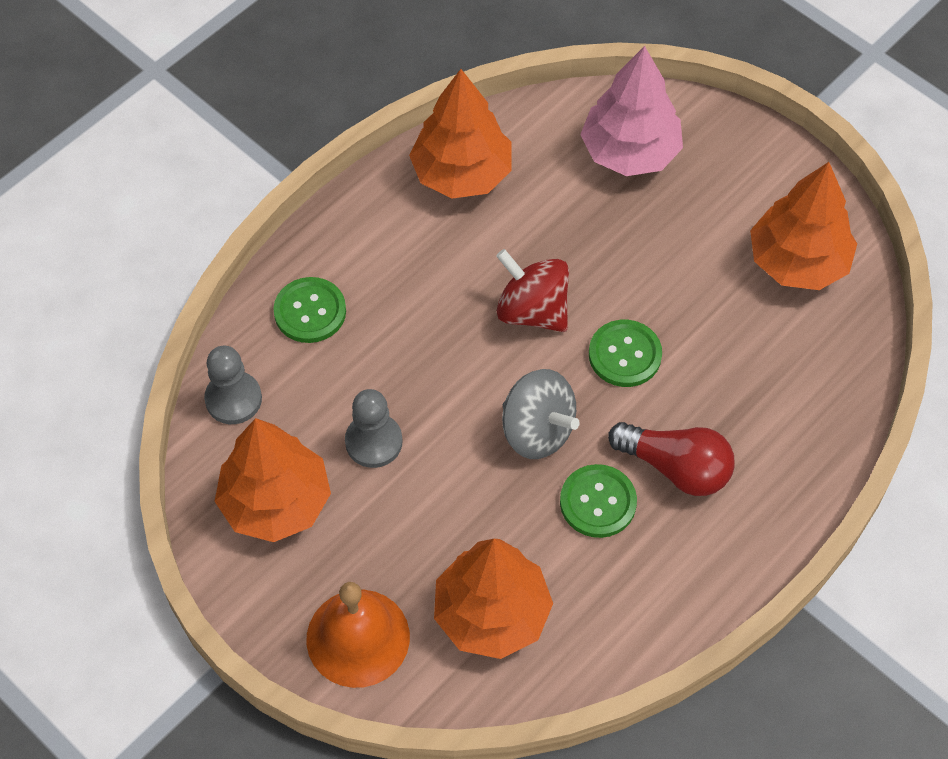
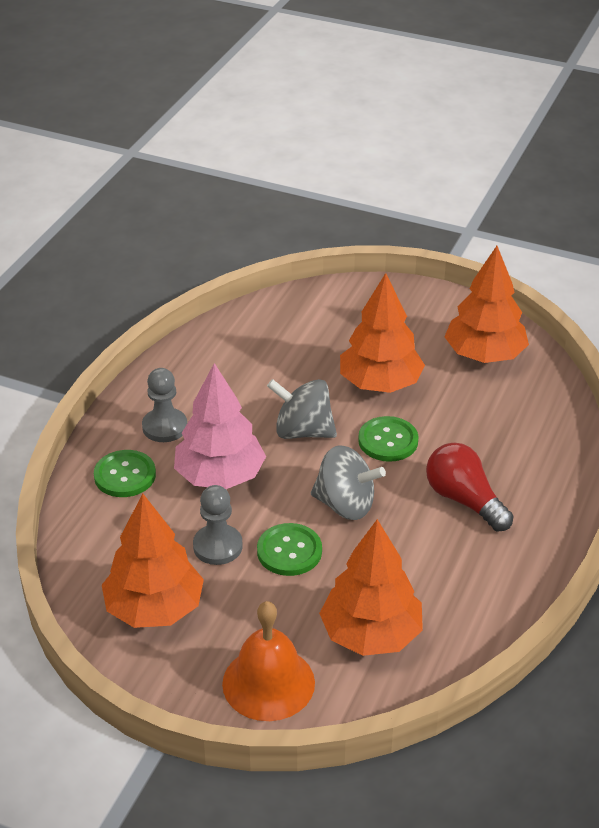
camera: 20 degrees left, 20 degrees down
(233, 399) = (86, 548): grey pawn -> grey pawn (165, 427)
(462, 173) = (206, 362): orange tree -> orange tree (380, 384)
(532, 310) = (303, 431): red spinning top -> grey spinning top
(598, 502) = (416, 538): green button -> green button (289, 551)
(629, 152) = (327, 321): pink tree -> pink tree (219, 476)
(676, 467) = (464, 500): red light bulb -> red light bulb turned 135 degrees counterclockwise

